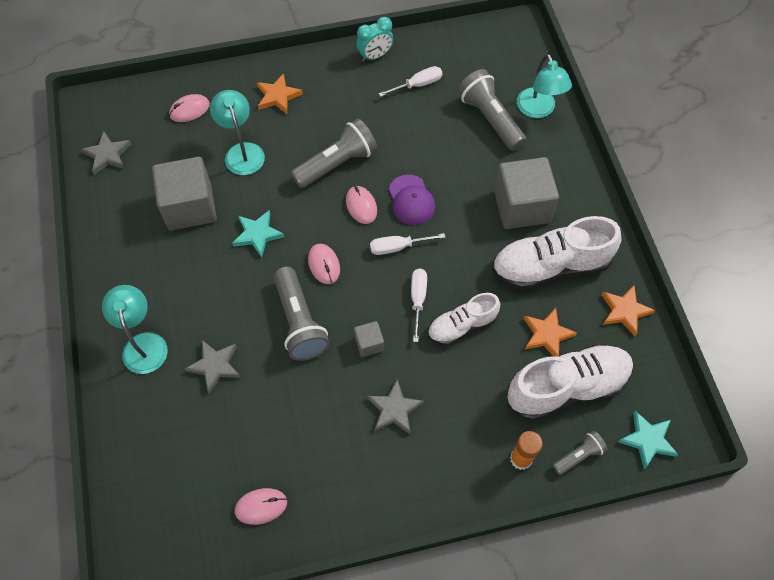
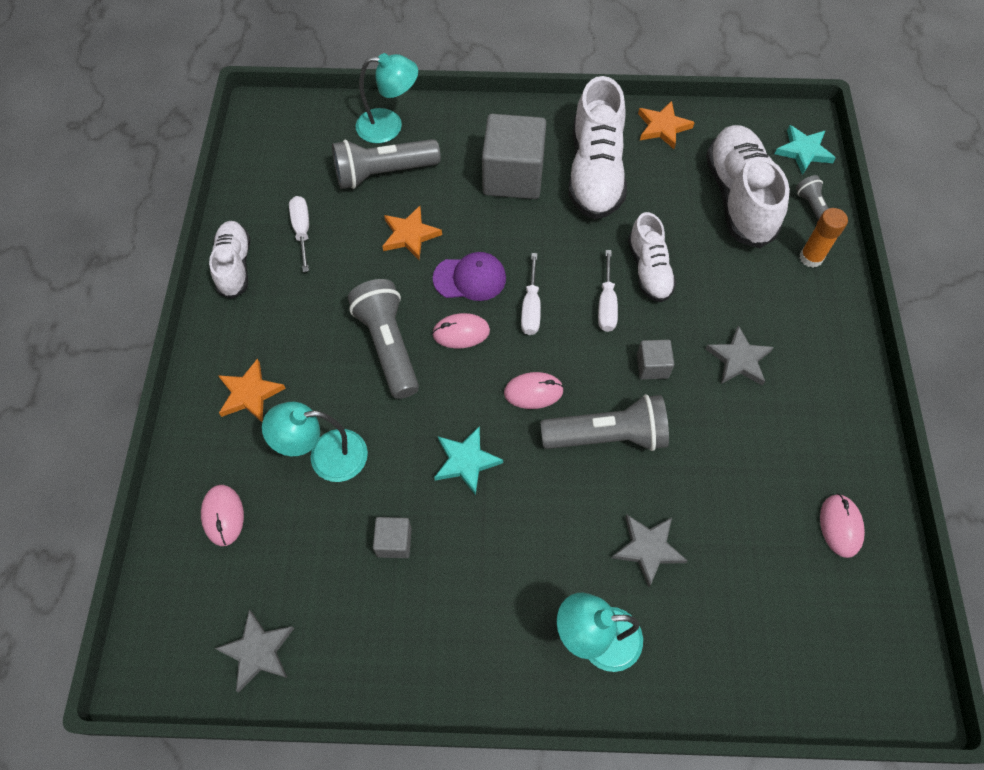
camera: 75 degrees left, 0 degrees up
(190, 207) = (394, 542): grey cube -> grey cube, size x0.46
(375, 56) = (235, 266): turquoise clock -> white shoe
(418, 300) = (606, 304): white screwdriver -> white screwdriver turned 105 degrees counterclockwise
(547, 334) = (675, 197): orange star -> orange star (410, 235)

